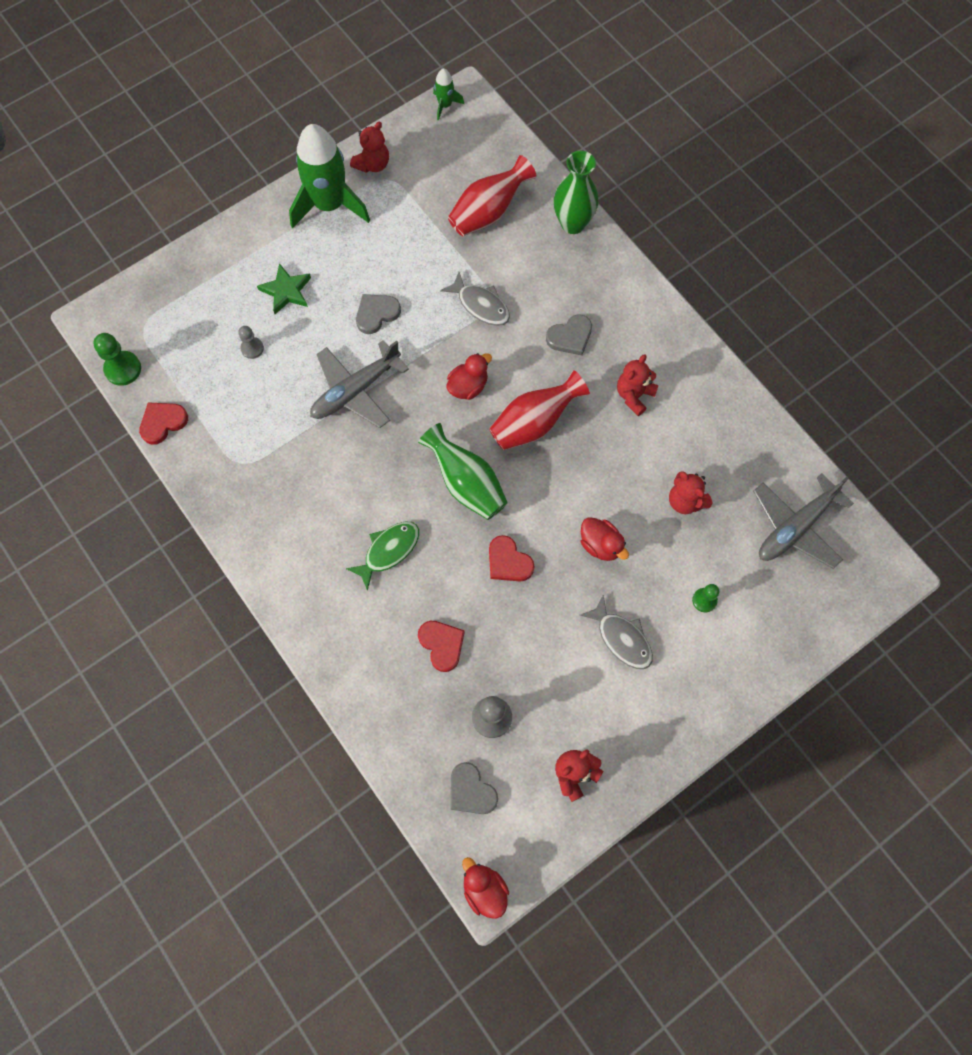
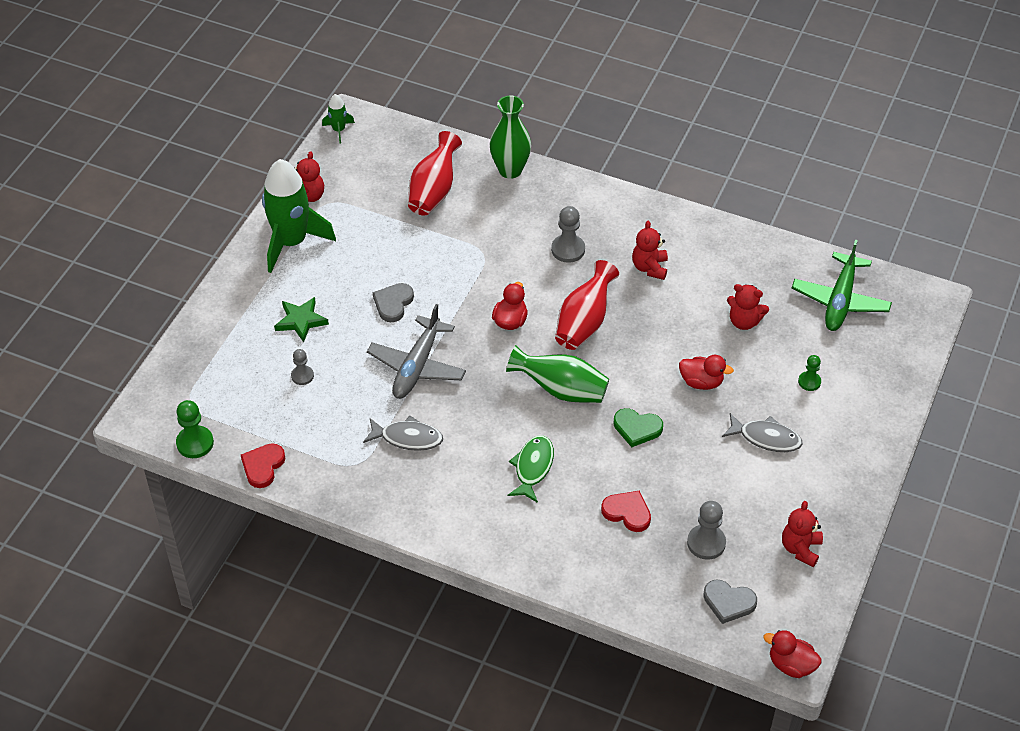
camera: 30 degrees left, 20 degrees down
(480, 305) = (477, 259): grey fish -> grey fish (407, 438)
(508, 562) = (637, 428): red heart -> green heart
(570, 337) = (568, 250): grey heart -> grey pawn
(795, 527) = (840, 301): grey plane -> green plane

